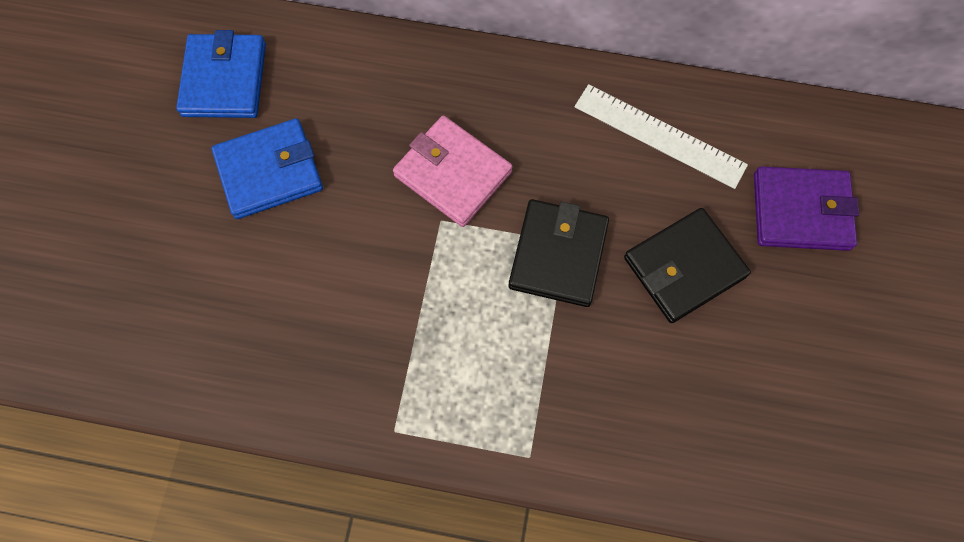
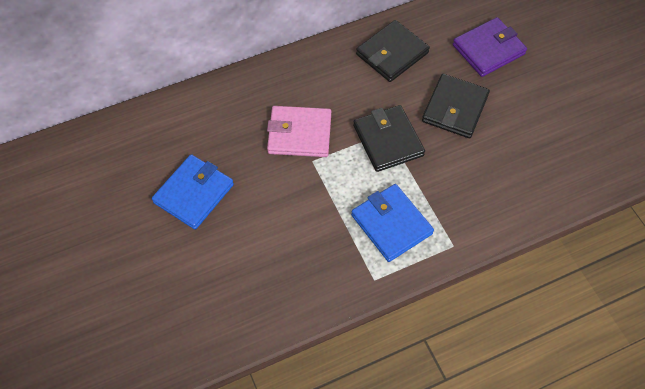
camera: 35 degrees left, 10 degrees down
(224, 79) = (125, 161): blue wallet -> blue wallet (391, 224)
(659, 136) = (392, 54): white ruler -> black wallet

